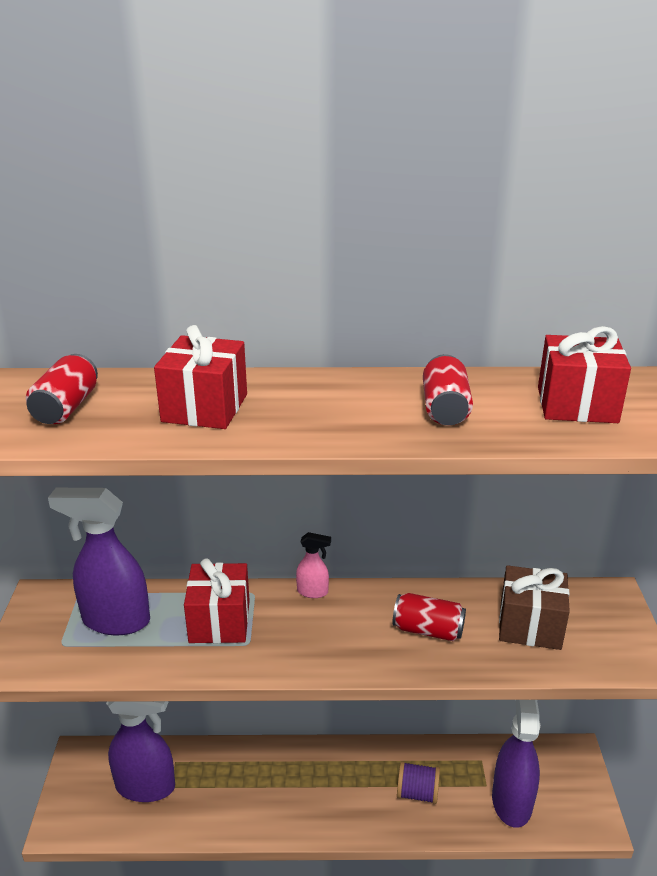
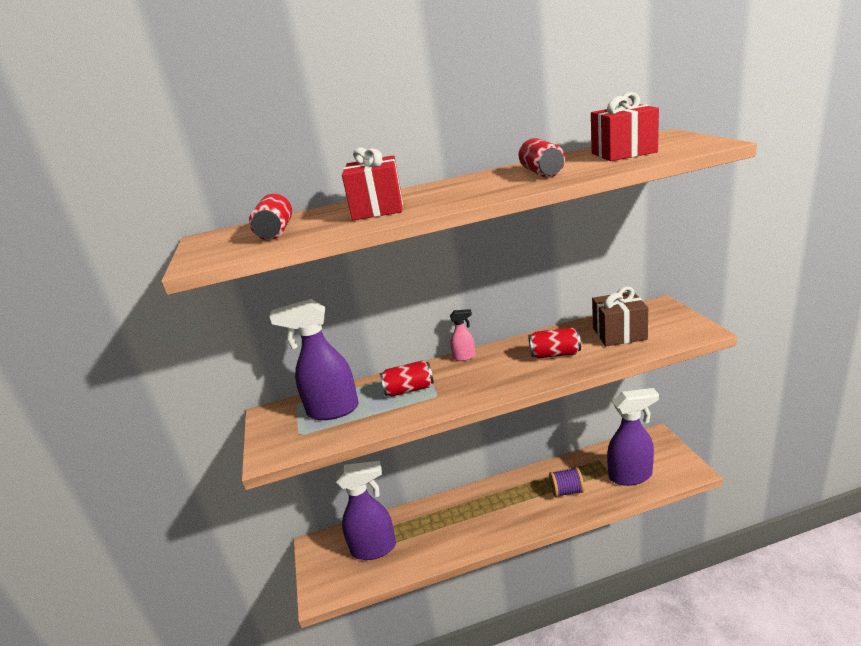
camera: 10 degrees left, 5 degrees down
(219, 621) = (409, 390): red gift -> red can
(511, 800) = (631, 476): purple spray bottle -> purple spray bottle turned 90 degrees clockwise

